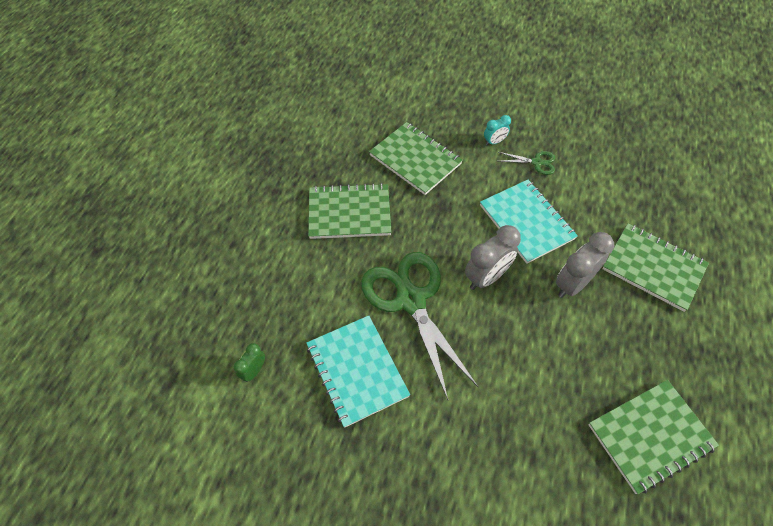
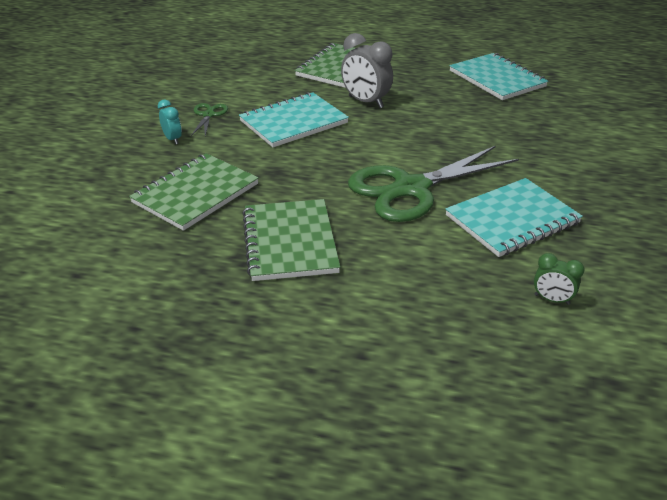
camera: 95 degrees left, 20 degrees down
(486, 277) = (368, 144): grey clock -> none
(650, 436) = (497, 79): green notebook -> turquoise notebook

